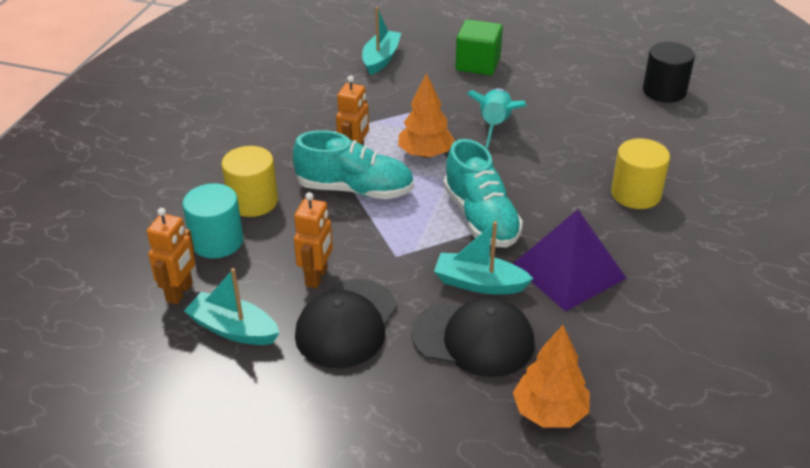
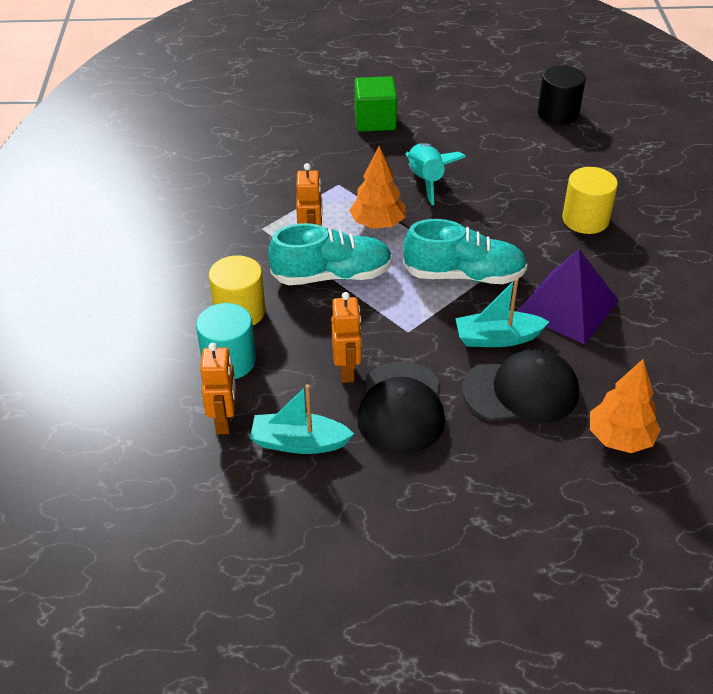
camera: 20 degrees left, 5 degrees up
(381, 59) = (278, 134): turquoise boat -> none
(481, 218) = (464, 275): turquoise shoe -> turquoise shoe turned 45 degrees counterclockwise

